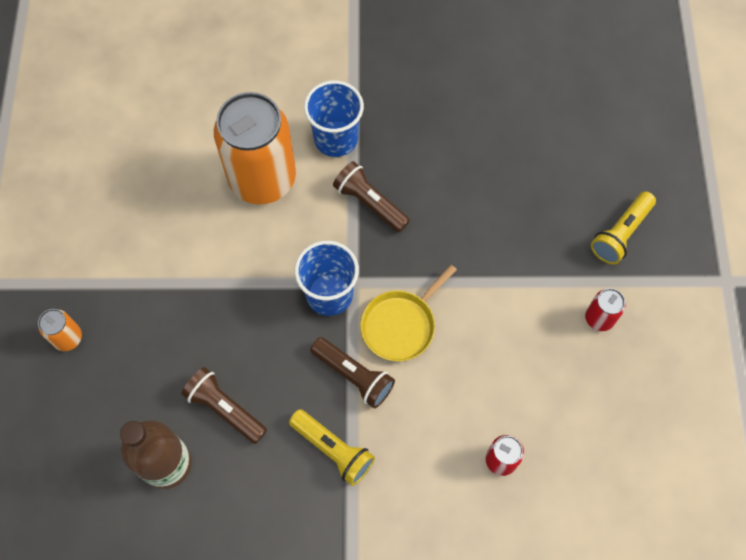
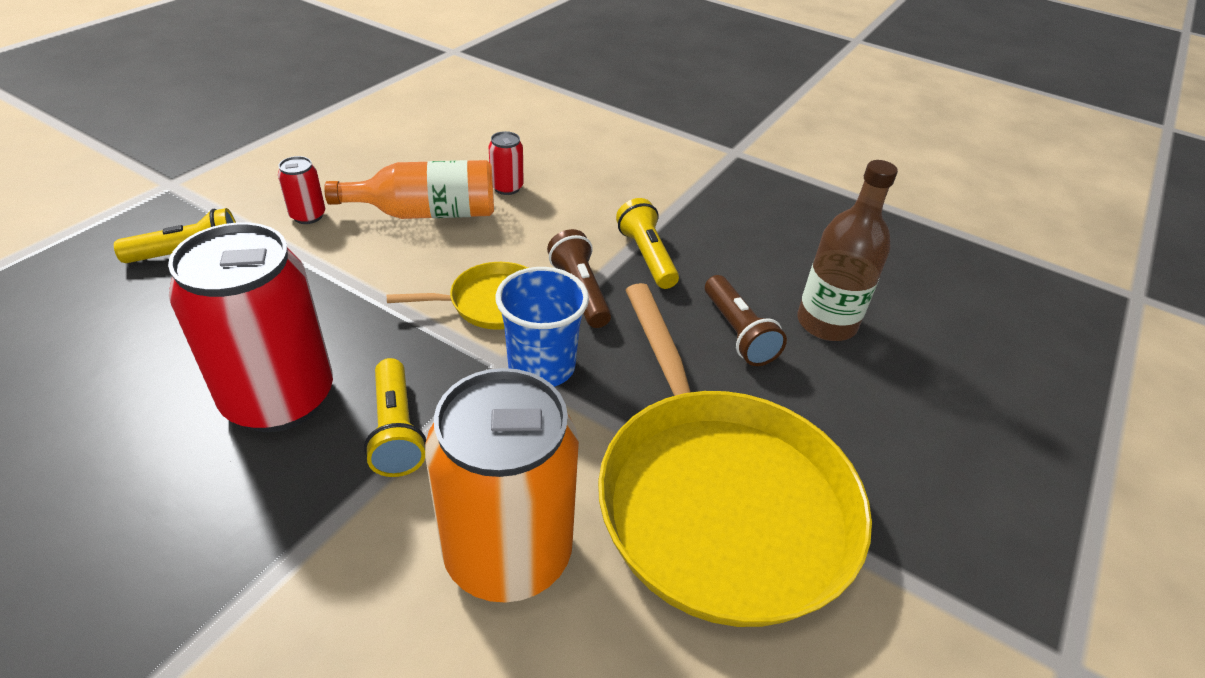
camera: 150 degrees left, 25 degrees down
(68, 338) = (918, 500): orange can -> none
(177, 270) = (719, 499): none -> yellow pan
(336, 139) = (346, 546): blue cup -> none
(370, 203) = (396, 431): brown flashlight -> yellow flashlight
(446, 182) = (279, 399): none -> red can
(526, 382) = (427, 213): none -> orange bottle

